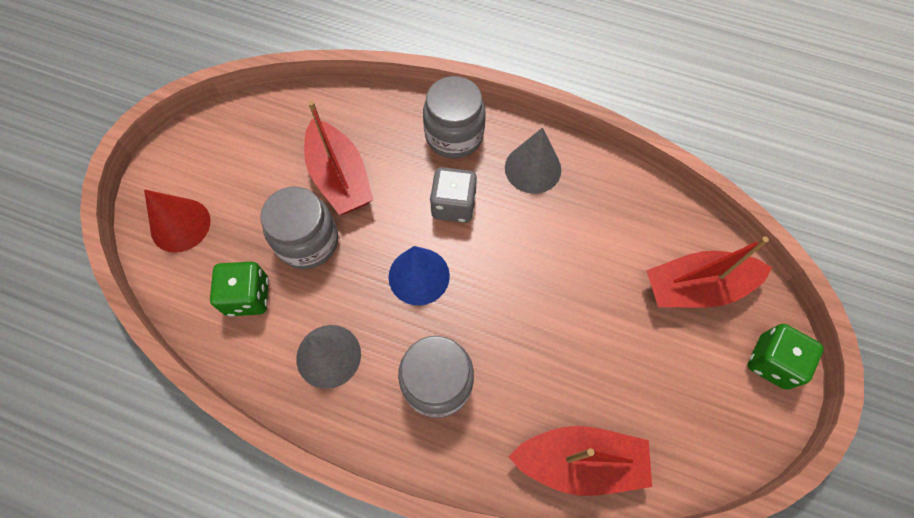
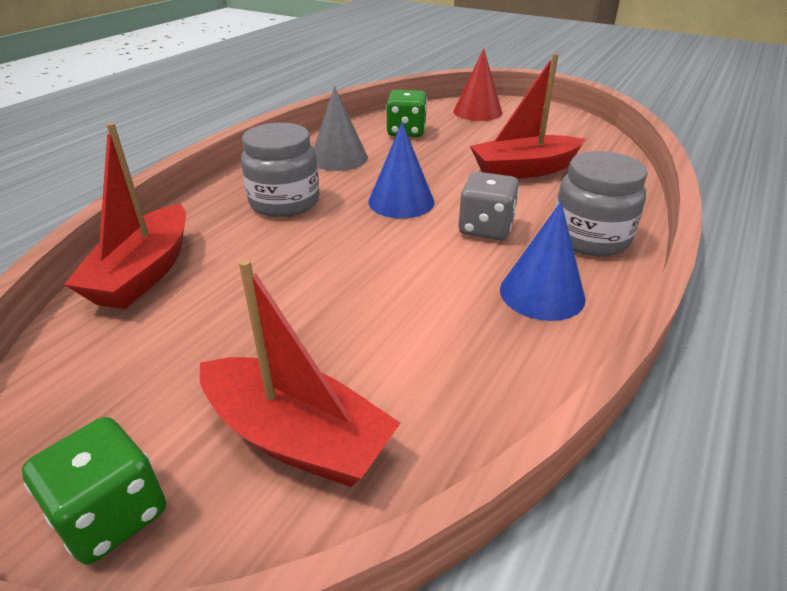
camera: 100 degrees right, 30 degrees down
(307, 241) = (453, 154): grey jar -> none
(533, 168) = (542, 293): grey cone -> blue cone
(696, 287) = (297, 437): red boat -> red boat turned 120 degrees clockwise

